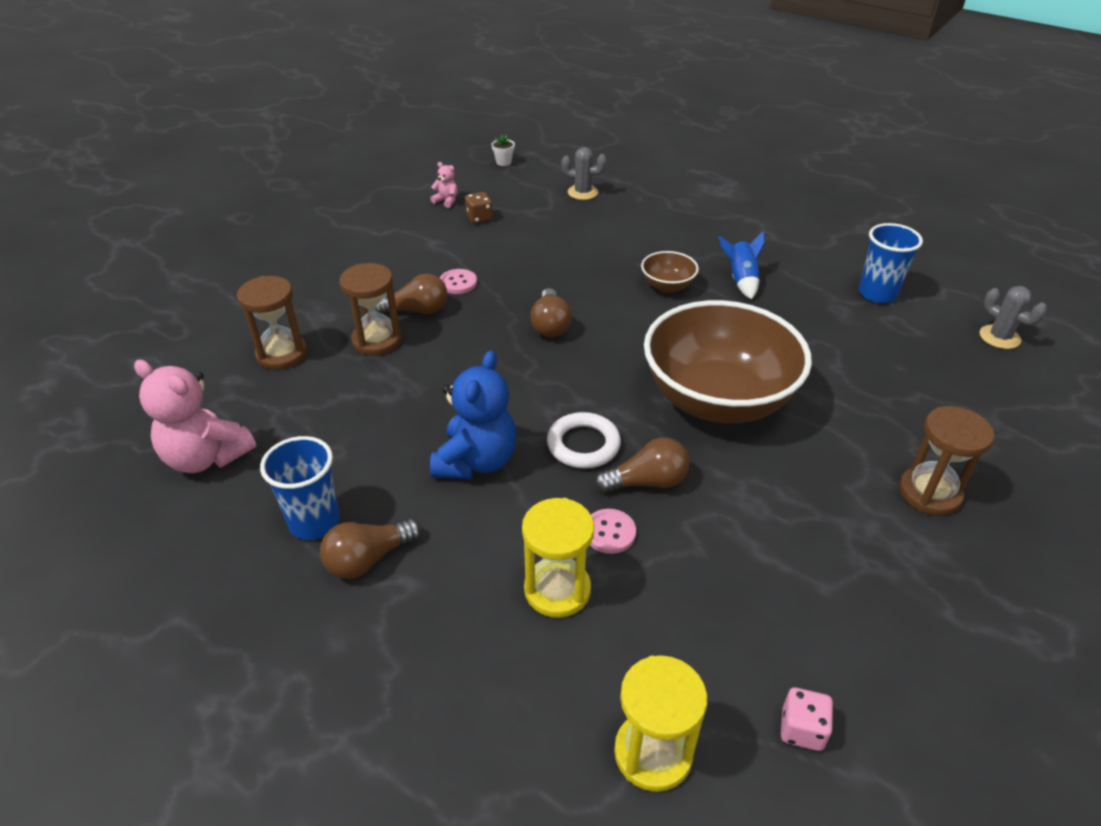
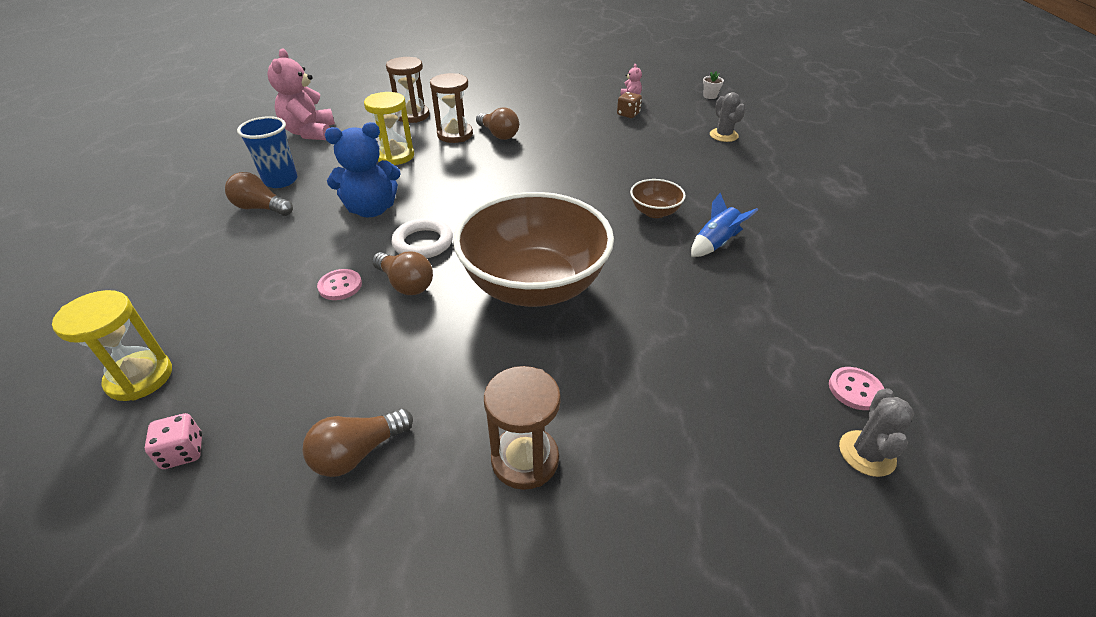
camera: 55 degrees right, 0 degrees up
(458, 283) = (545, 135): pink button -> pink button (855, 389)
(550, 325) = (541, 183): brown light bulb -> brown light bulb (358, 453)
(557, 590) = (271, 284): yellow hourglass -> yellow hourglass (395, 156)
(877, 294) = (813, 331): blue cup -> none

